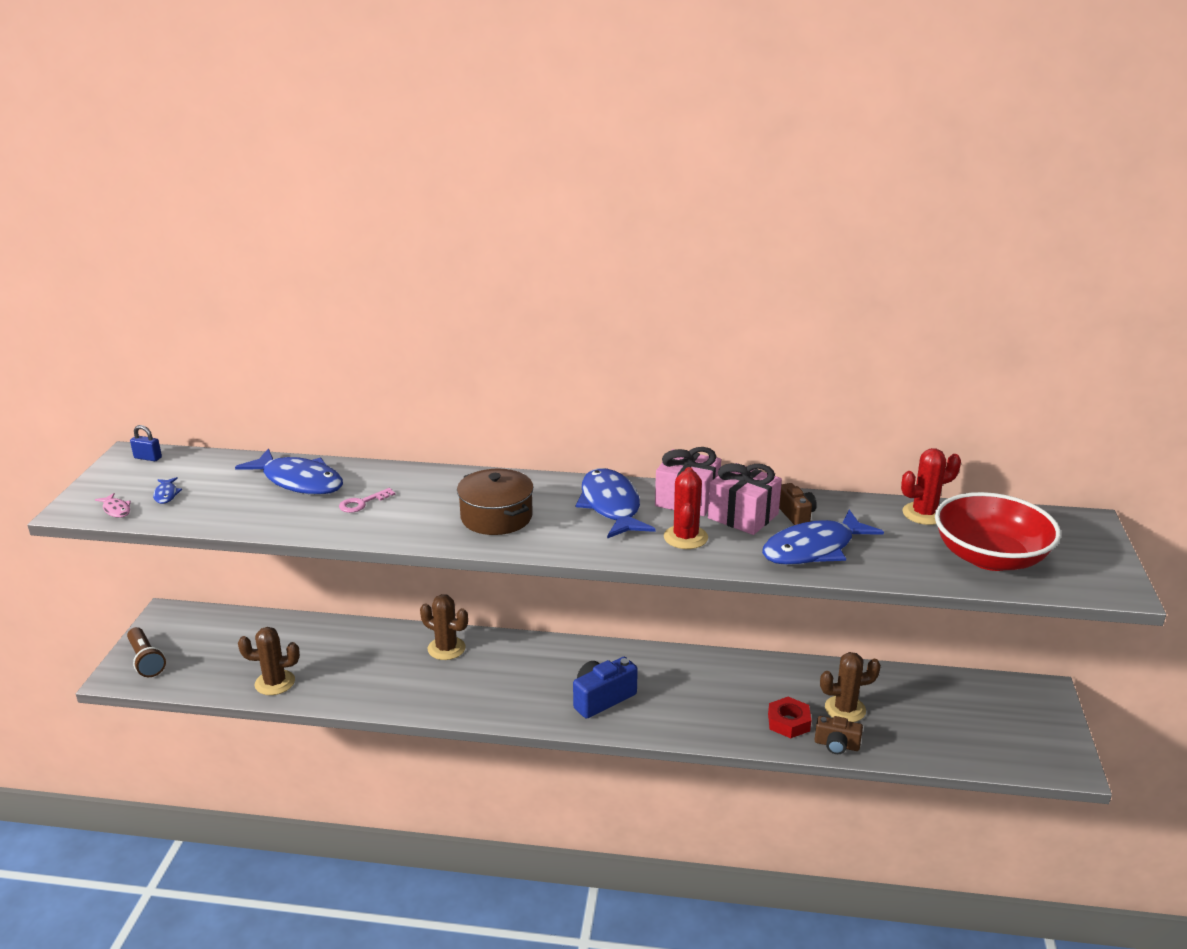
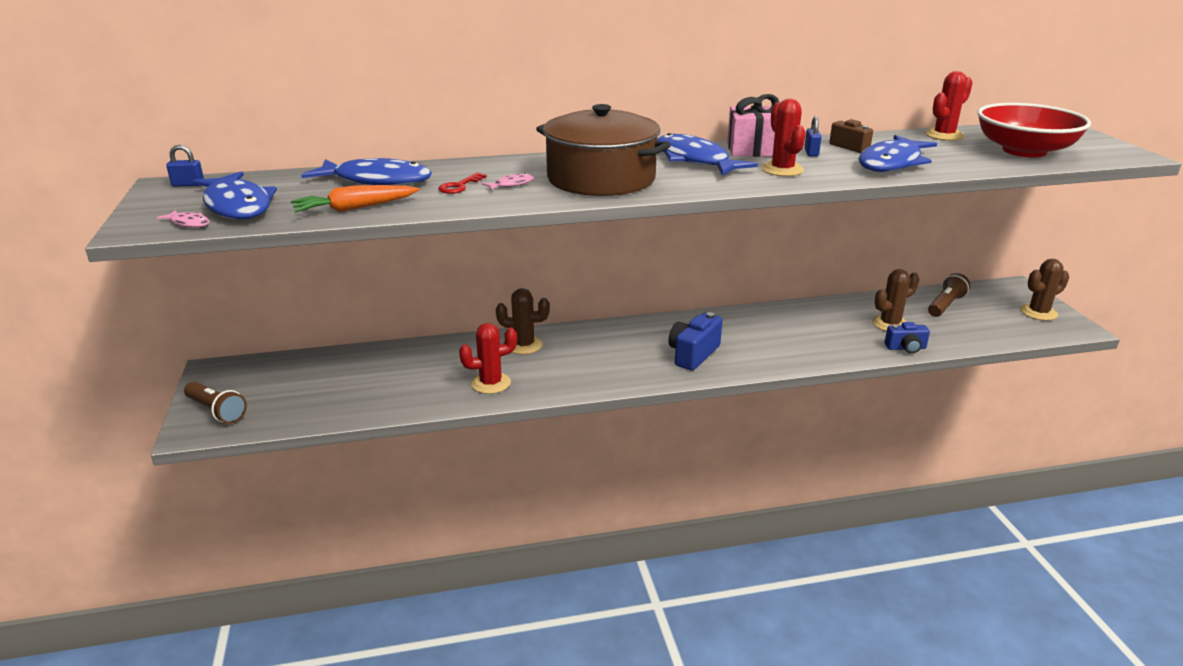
camera: 20 degrees left, 0 degrees up
(166, 494) = (237, 206): blue fish -> blue fish, size x2.41
(254, 516) = (355, 208): none -> orange carrot
(275, 683) = (373, 402): brown cactus -> brown cactus (1038, 312)
(362, 503) = (459, 186): pink key -> red key
(387, 686) = (491, 383): none -> red cactus
(409, 509) = (511, 184): none -> pink fish
(496, 517) = (601, 179): brown pot -> brown pot, size x1.52
(743, 516) = (811, 153): pink gift -> blue padlock
(788, 722) = (856, 341): red nut -> none
(836, 745) = (906, 348): brown camera -> blue camera
(933, 698) = (945, 305): none -> brown flashlight

